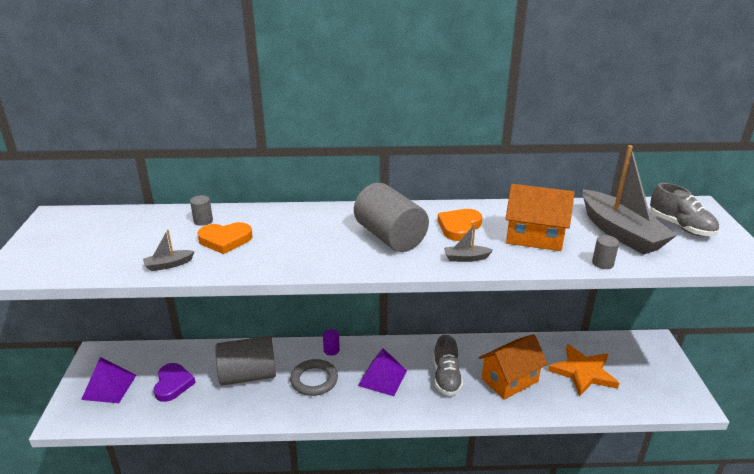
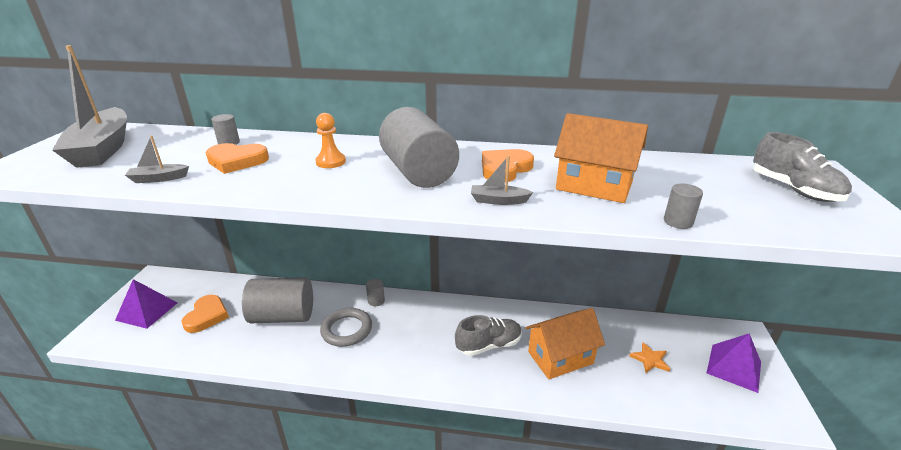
camera: 10 degrees right, 0 degrees up
(173, 384) = (207, 316): purple heart -> orange heart
(309, 233) = (330, 162): none -> orange pawn
(331, 350) = (376, 301): purple cylinder -> grey cylinder
(382, 378) = (419, 336): purple pyramid -> purple pyramid (734, 367)
(446, 377) = (489, 345): grey shoe -> grey shoe turned 120 degrees counterclockwise
(583, 372) = (650, 359): orange star -> orange star, size x0.49
(620, 232) = (708, 190): grey boat -> grey boat (103, 149)

